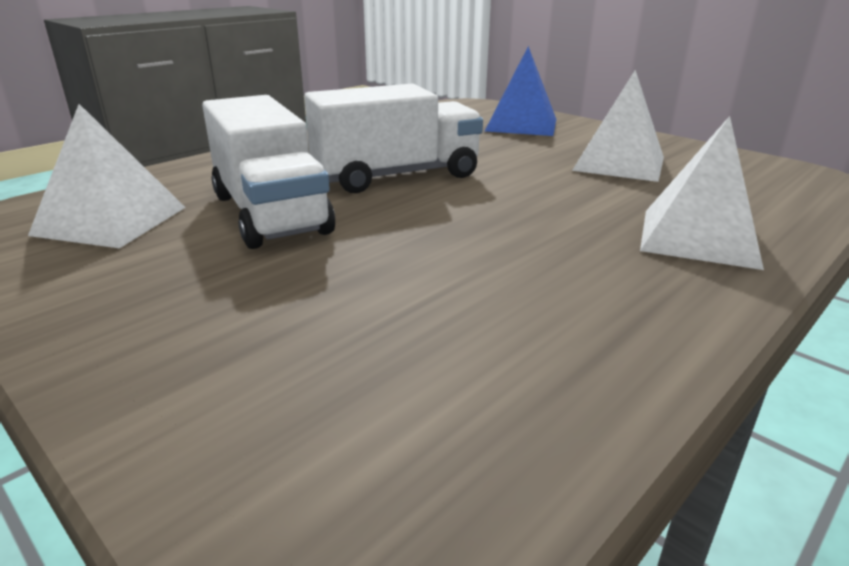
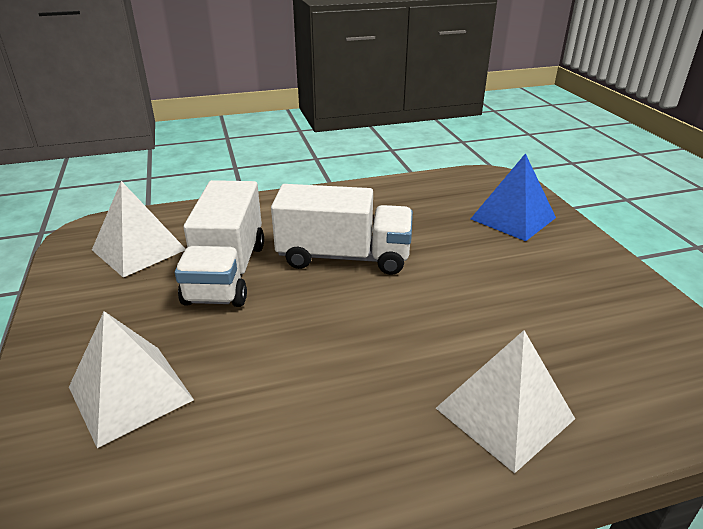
camera: 30 degrees right, 5 degrees up
(619, 163) = (544, 297): white pyramid -> white pyramid (130, 393)

